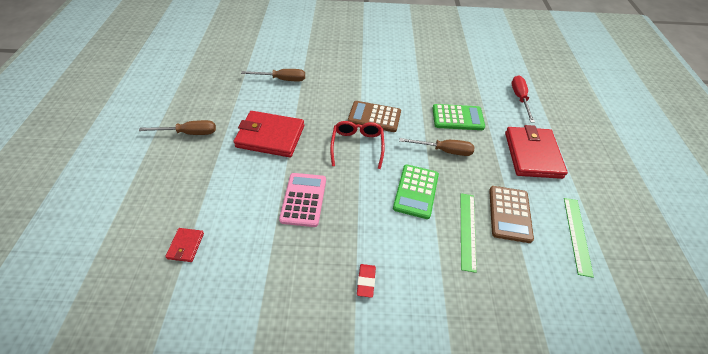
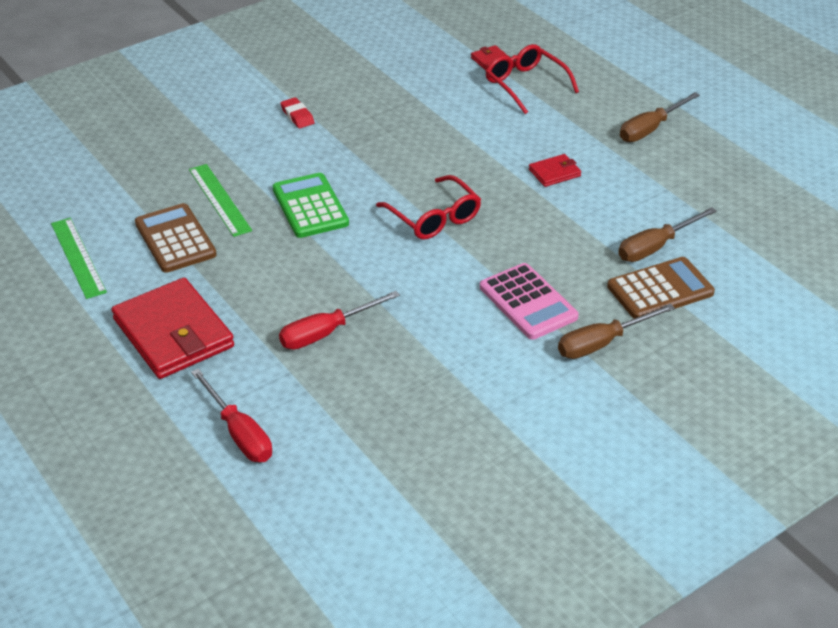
camera: 145 degrees right, 10 degrees down
(197, 208) = (525, 85): none -> red glasses
(270, 136) = (554, 173): red wallet -> red wallet, size x0.46
(303, 199) = (431, 139): pink calculator -> pink calculator (528, 302)
(374, 117) = (453, 266): brown calculator -> brown calculator (660, 290)
(444, 150) = (311, 271): brown screwdriver -> brown screwdriver (602, 343)
(457, 118) = (326, 332): green calculator -> red screwdriver

